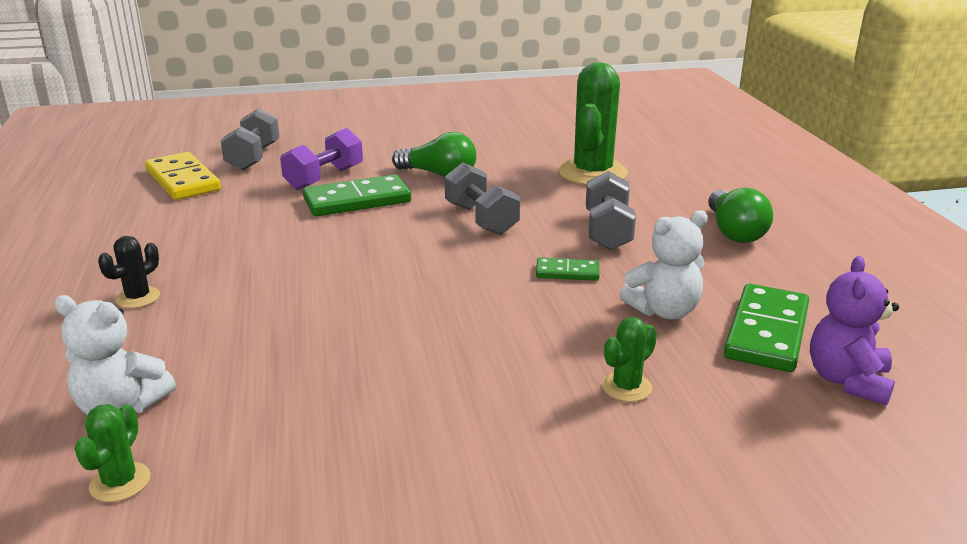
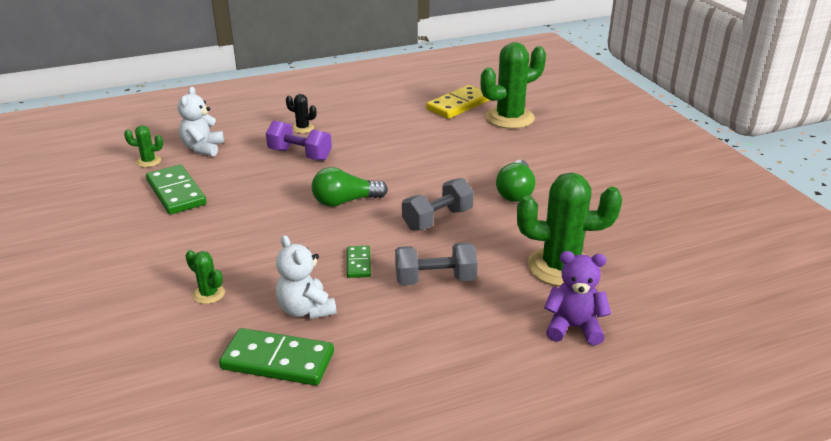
camera: 80 degrees right, 5 degrees up
(253, 157) = (509, 118): grey dumbbell -> green cactus
(324, 178) = (485, 149): purple dumbbell -> purple dumbbell (300, 154)
(357, 200) = (451, 167): green domino -> green domino (176, 192)
(734, 232) = (457, 352): green light bulb -> green light bulb (345, 201)
(847, 381) = (210, 398): purple teddy bear -> purple teddy bear (573, 327)

